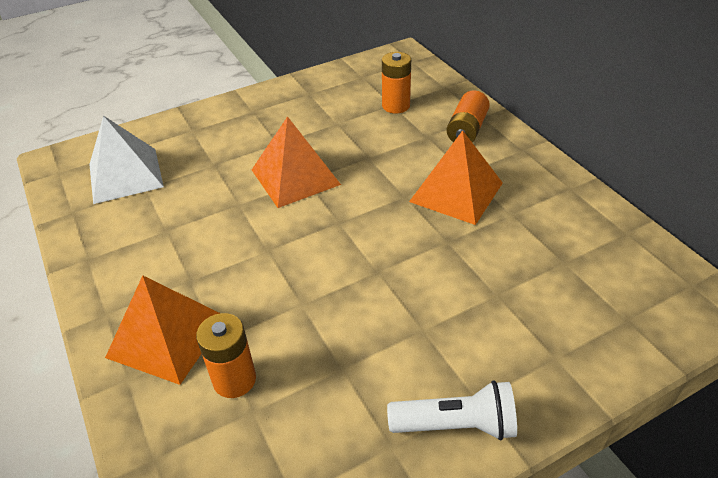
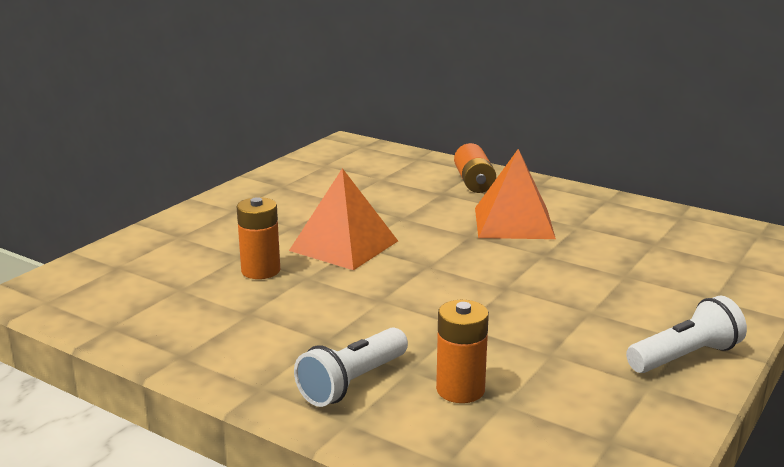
camera: 30 degrees left, 20 degrees down
(125, 175) = (141, 285): white pyramid -> none
(167, 336) = (352, 383): orange pyramid -> white flashlight
(396, 106) = (385, 179): orange battery -> orange battery (260, 271)

